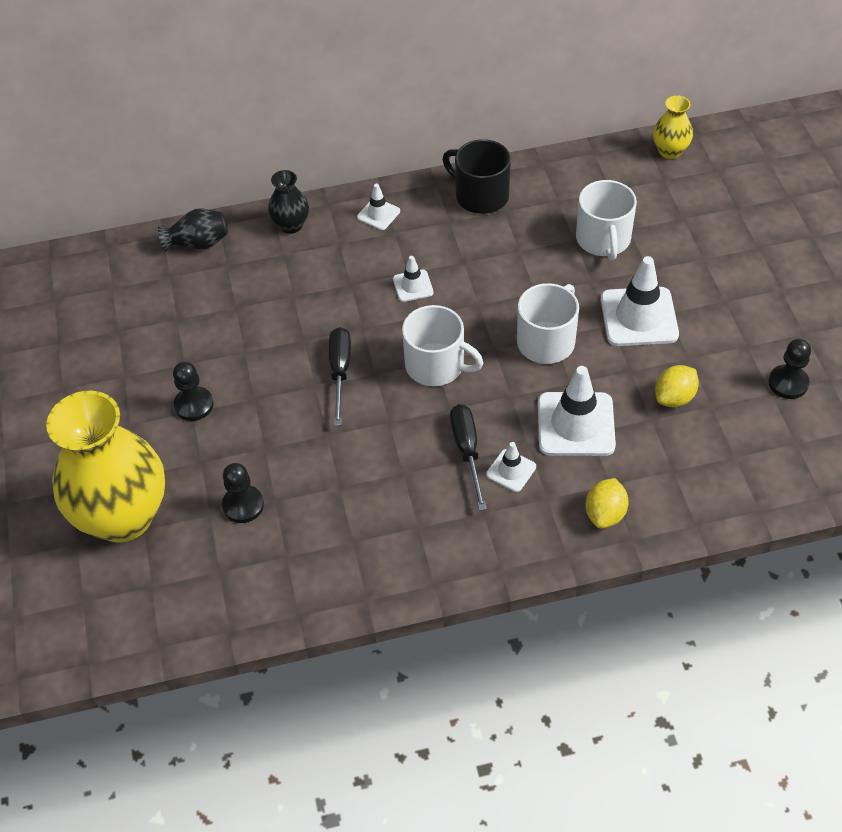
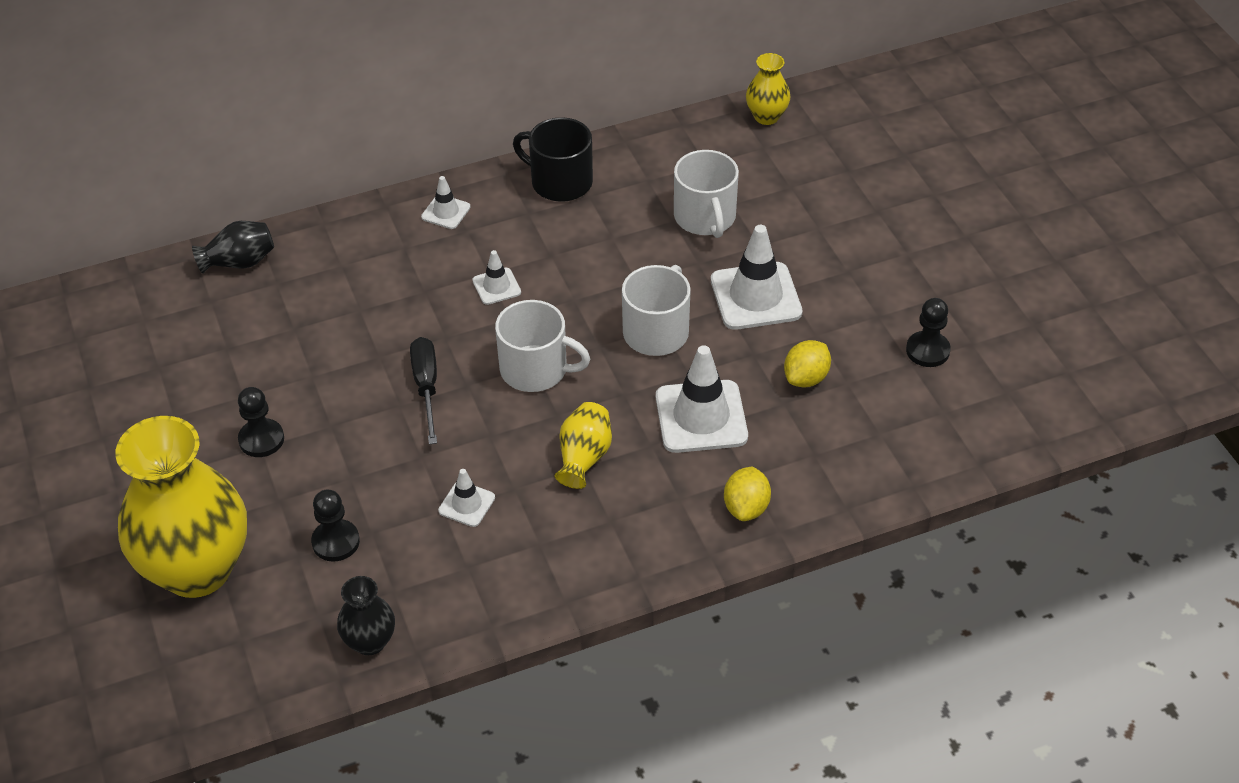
camera: 10 degrees left, 5 degrees down
(291, 225) = (346, 233): black vase -> black vase (370, 642)
(467, 451) = (584, 457): black screwdriver -> yellow vase
(511, 470) = (635, 473): white traffic cone -> white traffic cone (466, 504)

